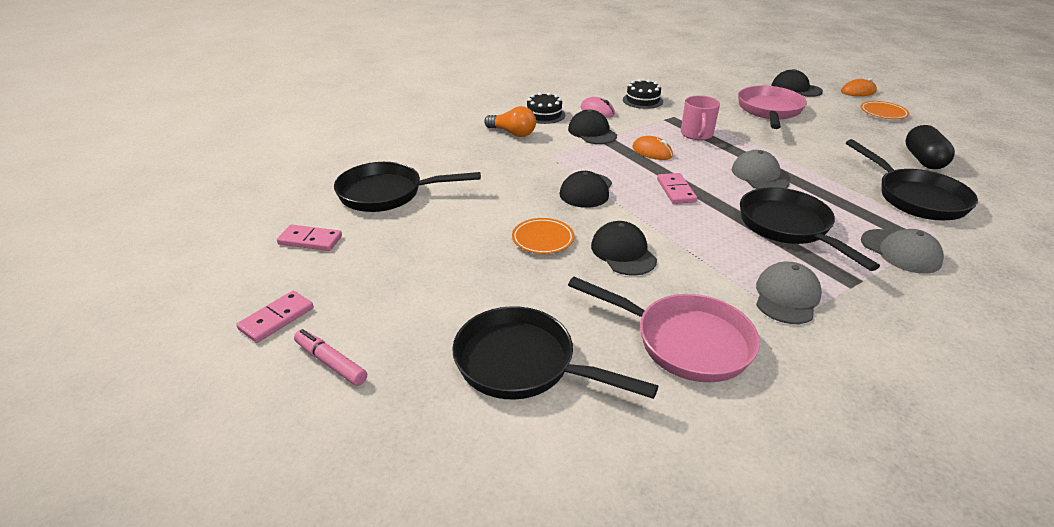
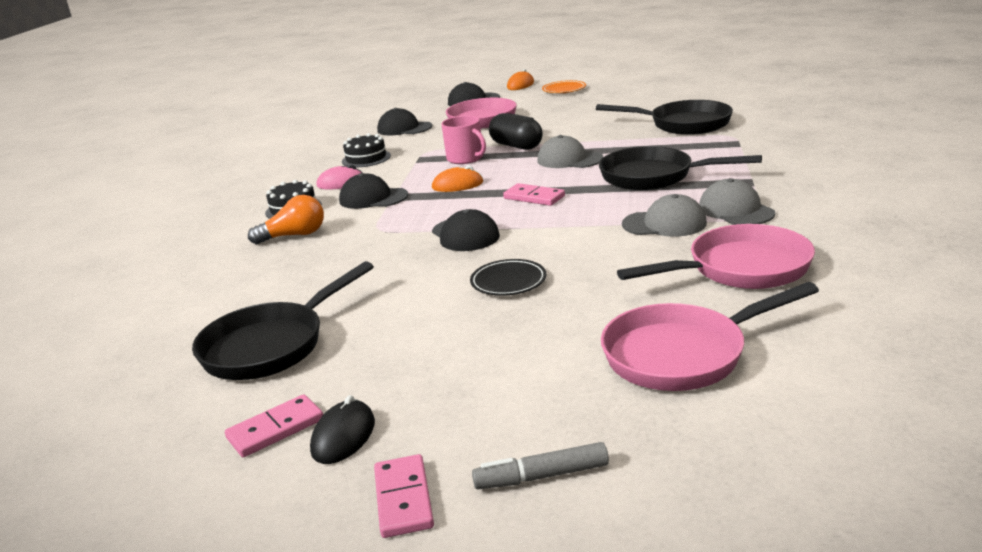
camera: 45 degrees left, 10 degrees down
(319, 266) = (343, 436): none -> black mouse
(331, 363) = (542, 476): pink marker -> grey marker
(523, 364) = (683, 354): black pan -> pink pan
(543, 239) = (508, 282): orange plate -> black plate
(623, 252) = (587, 251): black cap -> black cap (404, 128)
(900, 251) = (736, 154): grey cap -> grey cap (664, 224)
(923, 160) = (644, 104): black capsule -> black capsule (516, 146)

